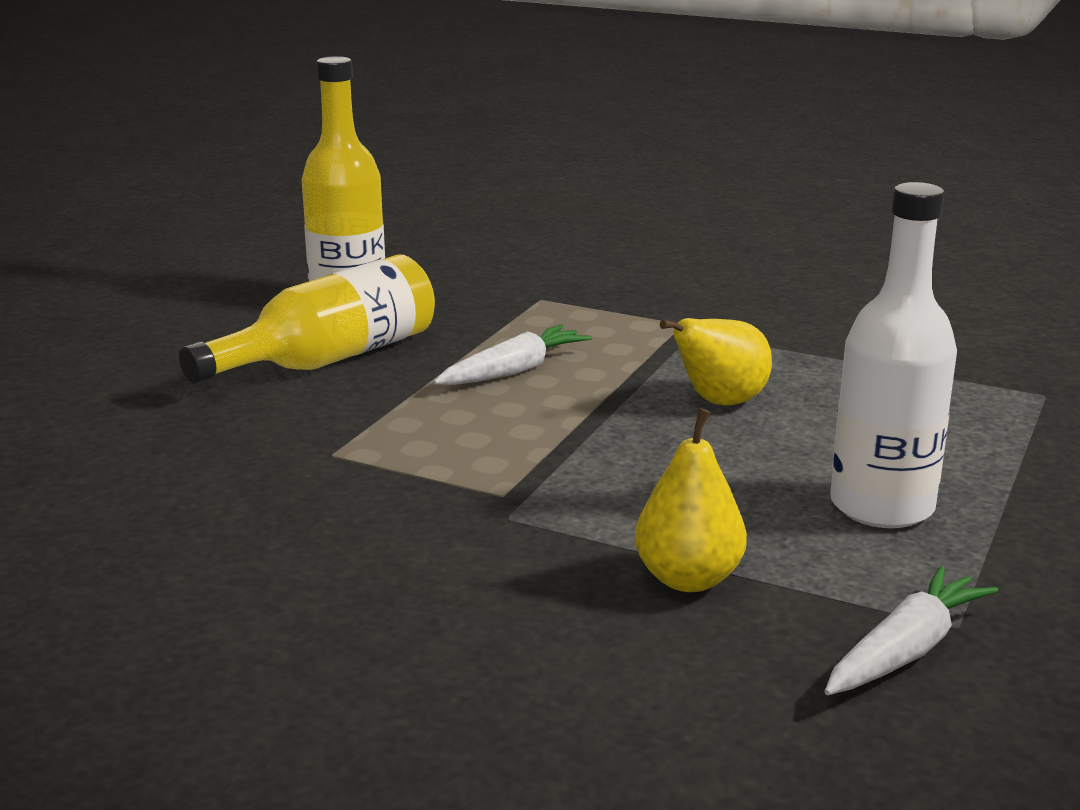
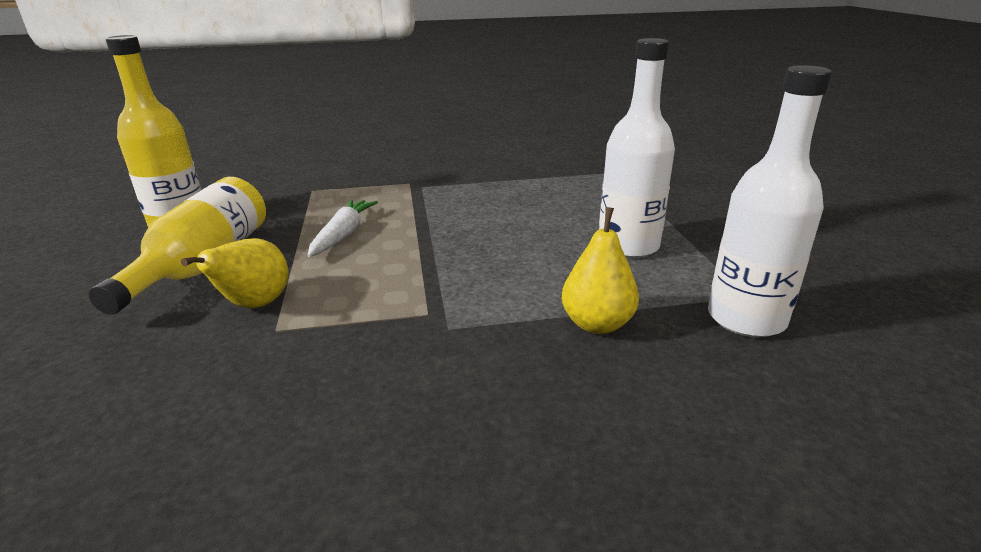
camera: 35 degrees left, 5 degrees up
(719, 402) = (481, 218): yellow pear -> yellow pear (254, 305)
(906, 650) = (746, 318): white carrot -> white bottle

